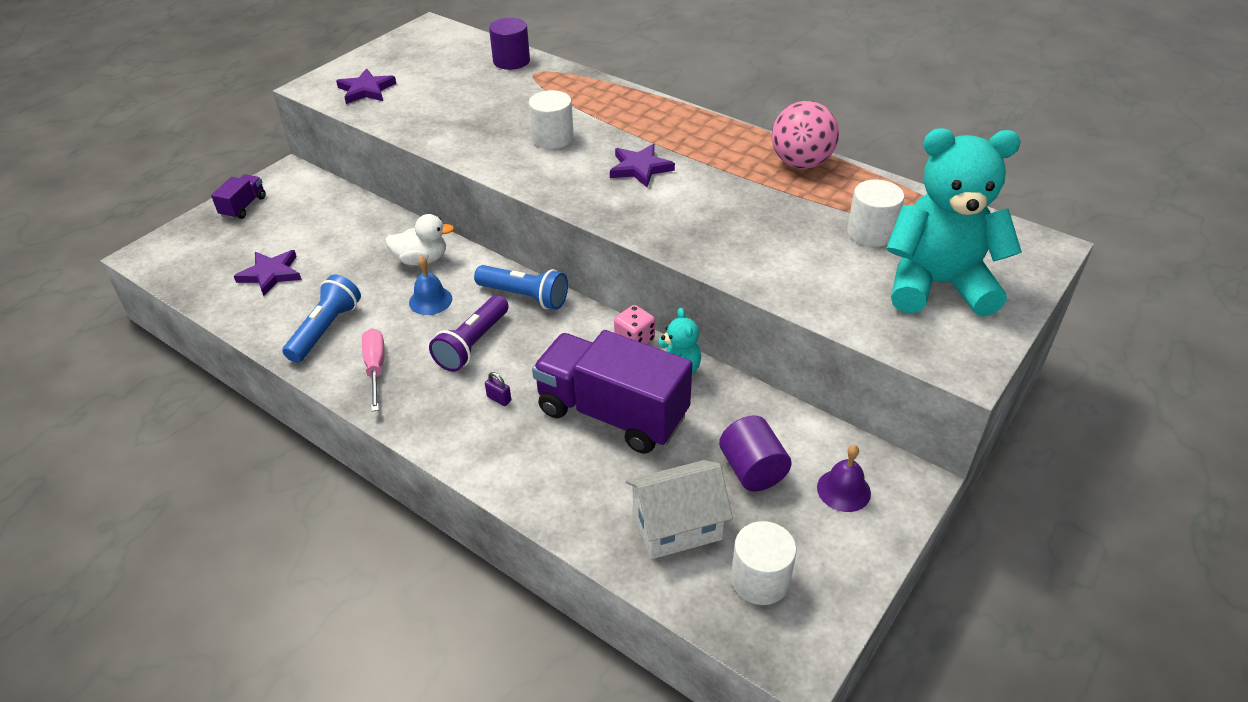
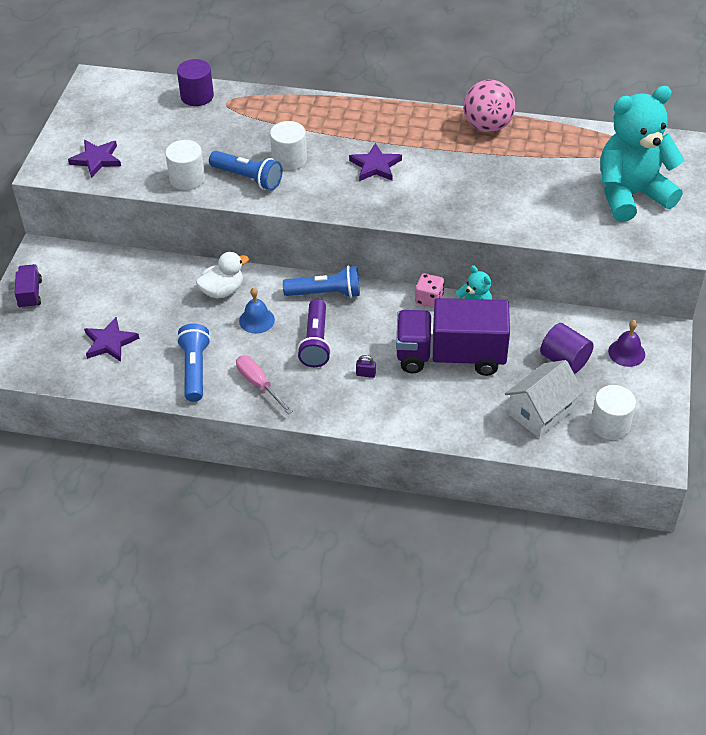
camera: 25 degrees left, 5 degrees up
(495, 144) = (248, 178): none -> blue flashlight
(871, 232) = (568, 169): white cylinder -> white cylinder (187, 178)

